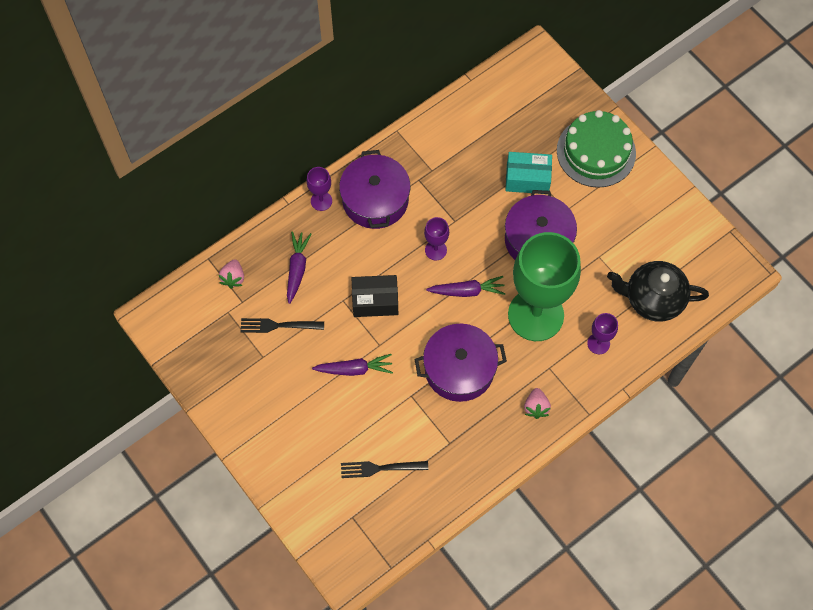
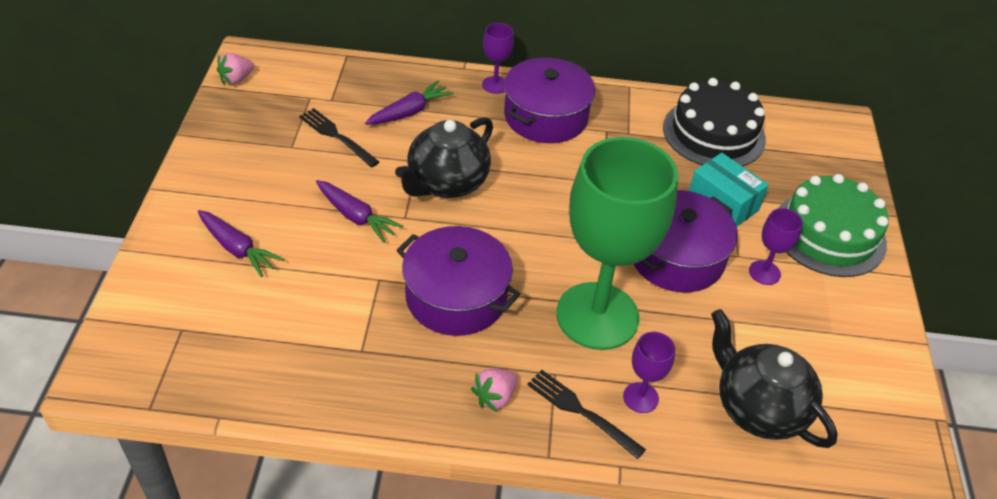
camera: 40 degrees right, 20 degrees down
(233, 278) = (347, 80): pink strawberry -> pink strawberry (236, 79)
(375, 301) = (446, 183): black box -> black teapot
(380, 468) = (266, 313): black fork -> black fork (581, 412)
(435, 250) = (556, 189): purple goblet -> purple goblet (764, 272)
(467, 291) = (548, 242): purple carrot -> purple carrot (237, 249)
(476, 127) = (714, 133): none -> black cake

